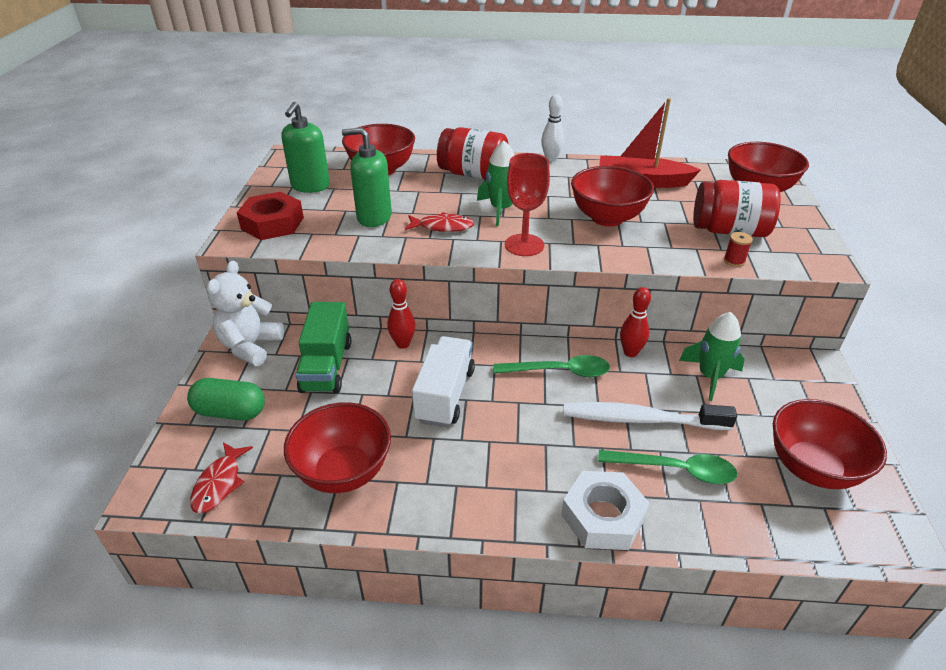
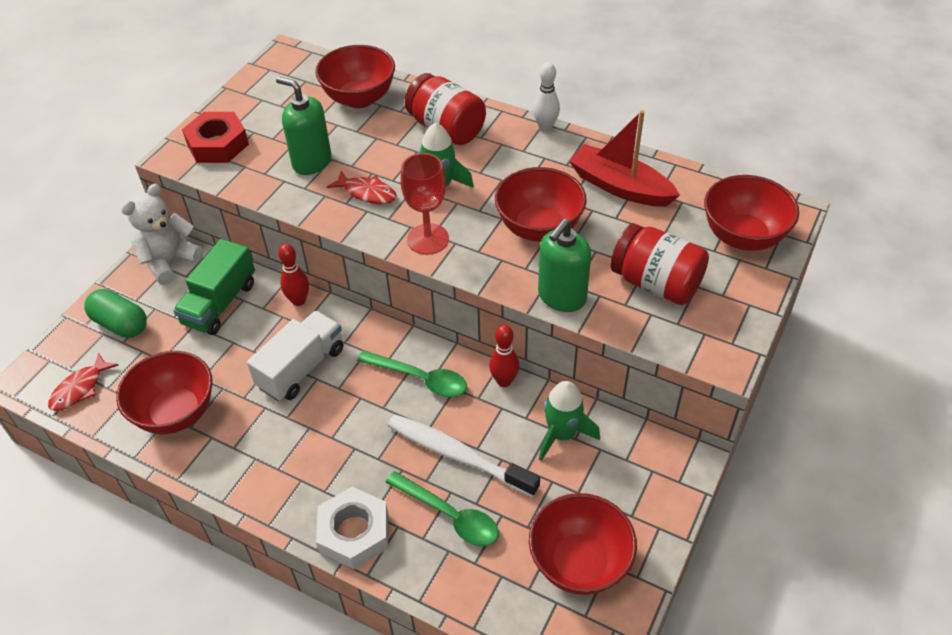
camera: 25 degrees right, 10 degrees up
(310, 186) = (278, 104): green soap dispenser -> green soap dispenser (561, 297)
(734, 261) = (624, 324): red spool -> none

